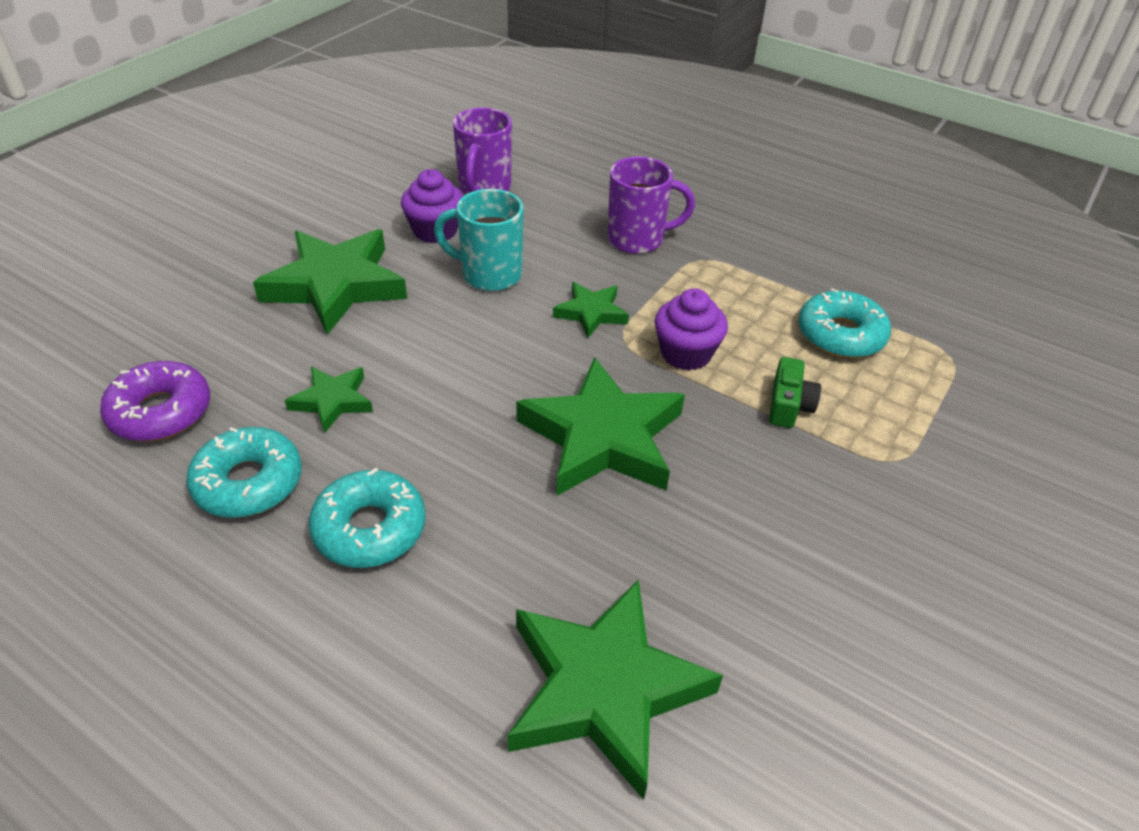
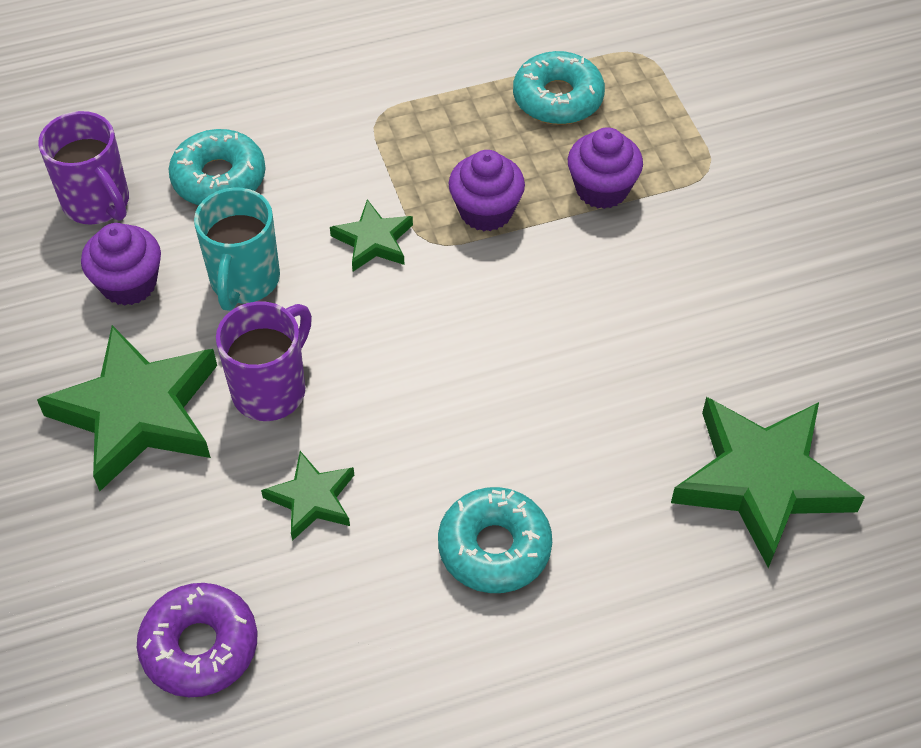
camera: 50 degrees left, 10 degrees up
(248, 482) = (363, 613): turquoise donut -> turquoise donut (219, 178)
(489, 274) = (244, 281): turquoise mug -> turquoise mug turned 45 degrees counterclockwise
(602, 437) = (530, 330): green star -> none
(638, 239) = (305, 140): purple mug -> purple mug (271, 389)
(788, 405) = (602, 189): green camera -> purple cupcake

